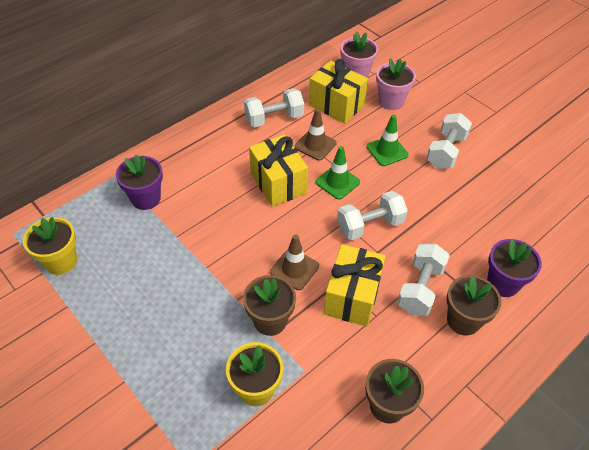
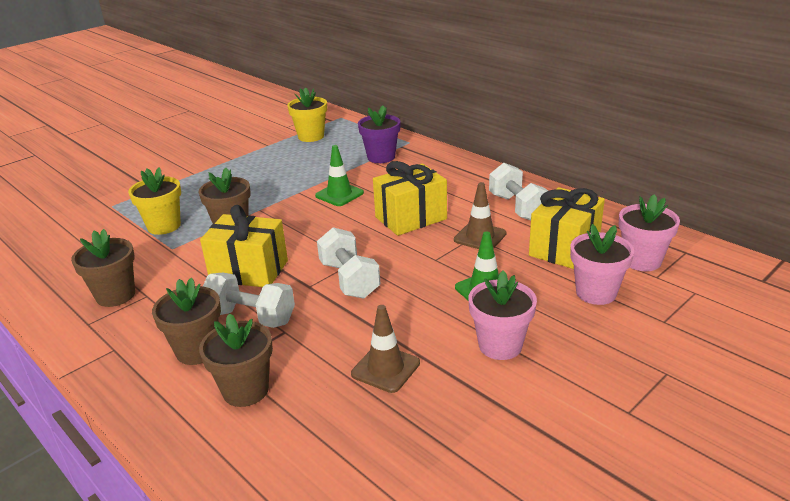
camera: 90 degrees right, 20 degrees down
(294, 269) = (290, 235): brown traffic cone -> brown traffic cone (385, 368)
(337, 182) = (418, 255): green traffic cone -> green traffic cone (339, 194)
(446, 151) = (500, 345): white dumbbell -> pink flower pot
(503, 283) = (245, 390): purple flower pot -> brown flower pot

